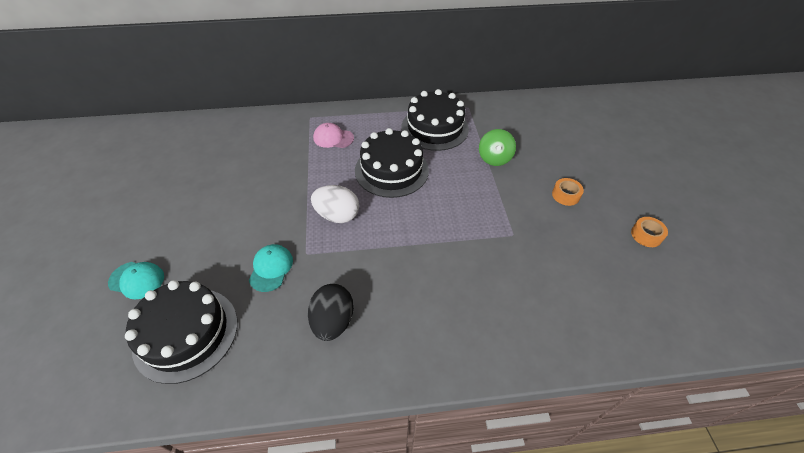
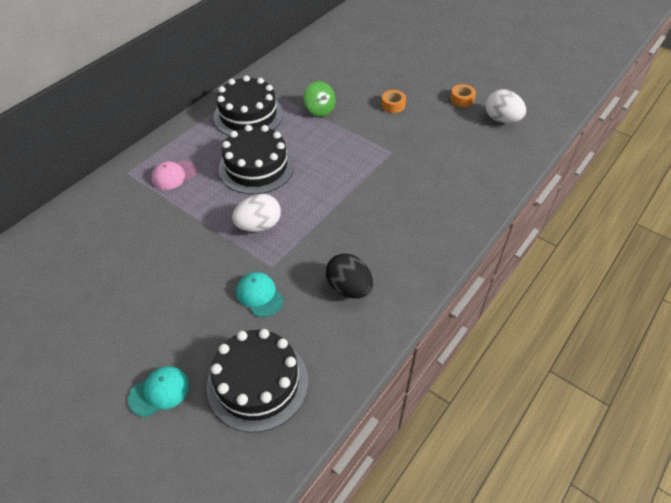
camera: 45 degrees left, 0 degrees up
(670, 285) = (501, 119): none -> white egg

